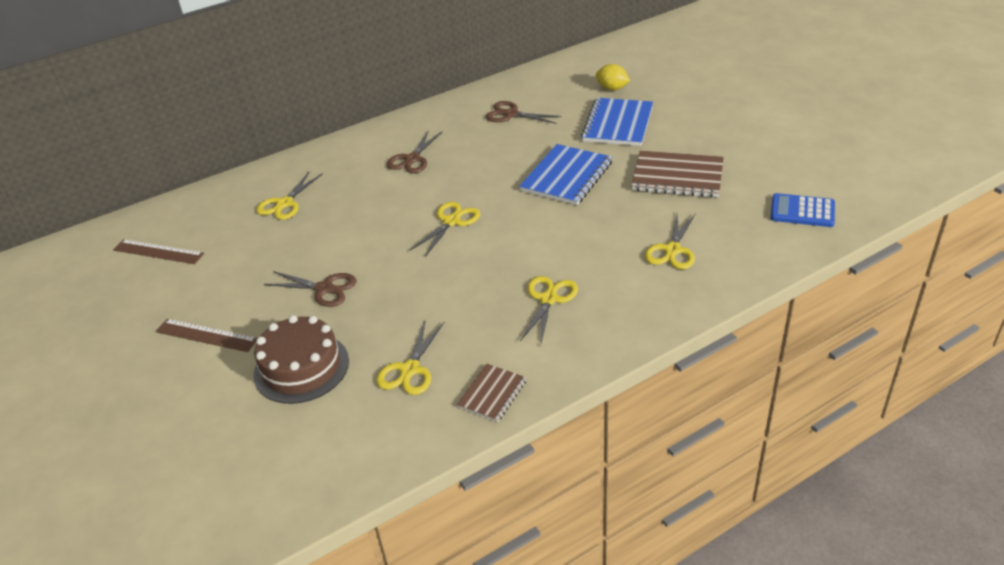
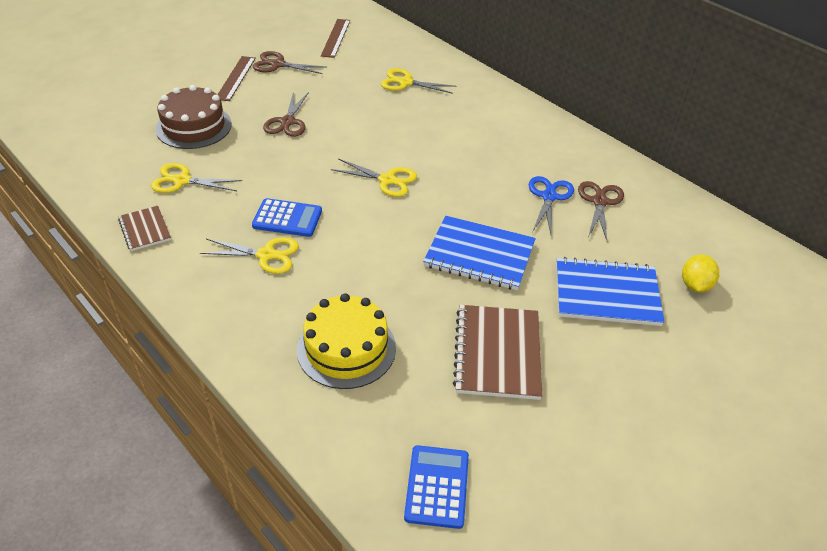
camera: 75 degrees right, 5 degrees up
(412, 159) = (490, 143): brown scissors -> brown scissors (277, 64)
(492, 394) = (145, 229): brown notebook -> brown notebook turned 45 degrees clockwise
(496, 286) = (287, 218): none -> blue calculator
(499, 137) = (549, 197): none -> blue scissors
(672, 250) = (346, 348): yellow scissors -> yellow cake

